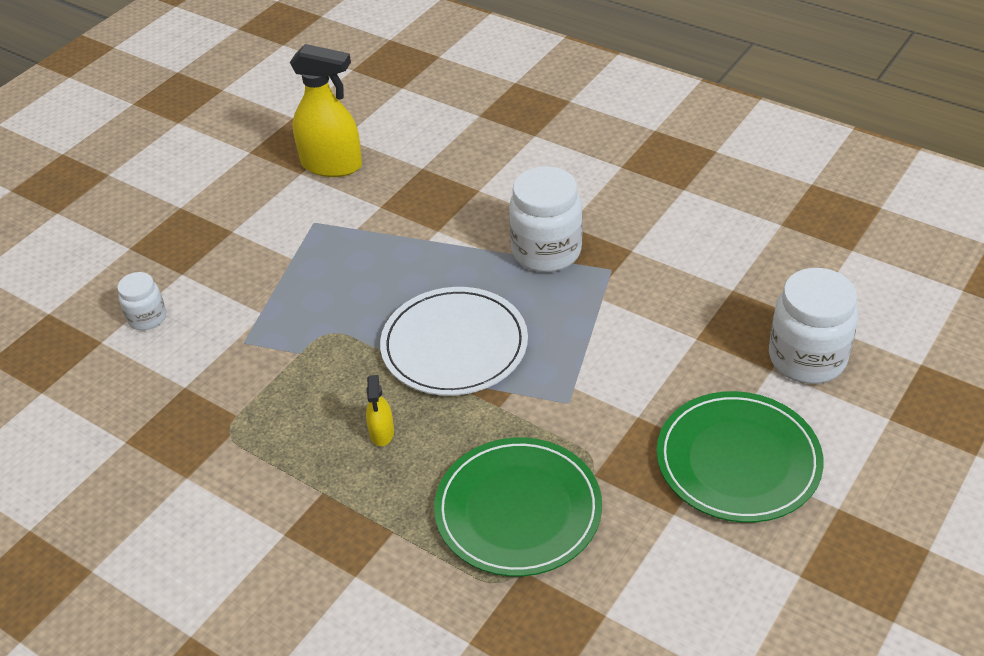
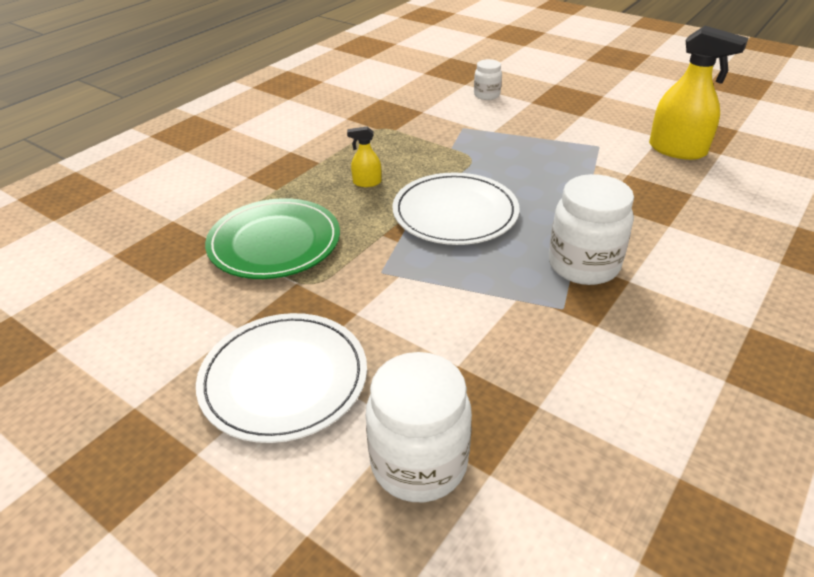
camera: 90 degrees right, 5 degrees down
(332, 165) = (677, 150): yellow spray bottle -> yellow spray bottle turned 75 degrees counterclockwise
(738, 460) = (284, 379): green plate -> white plate

